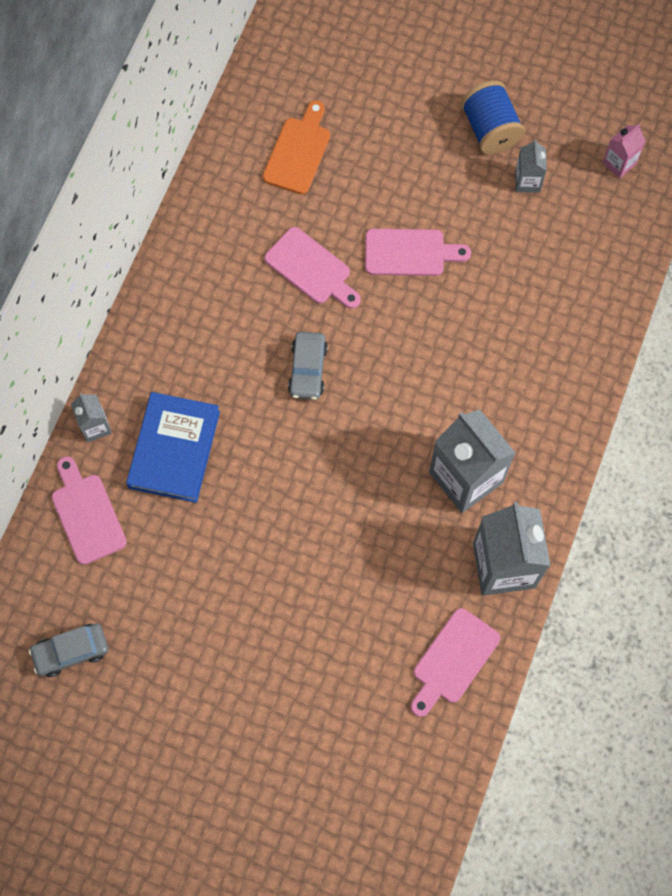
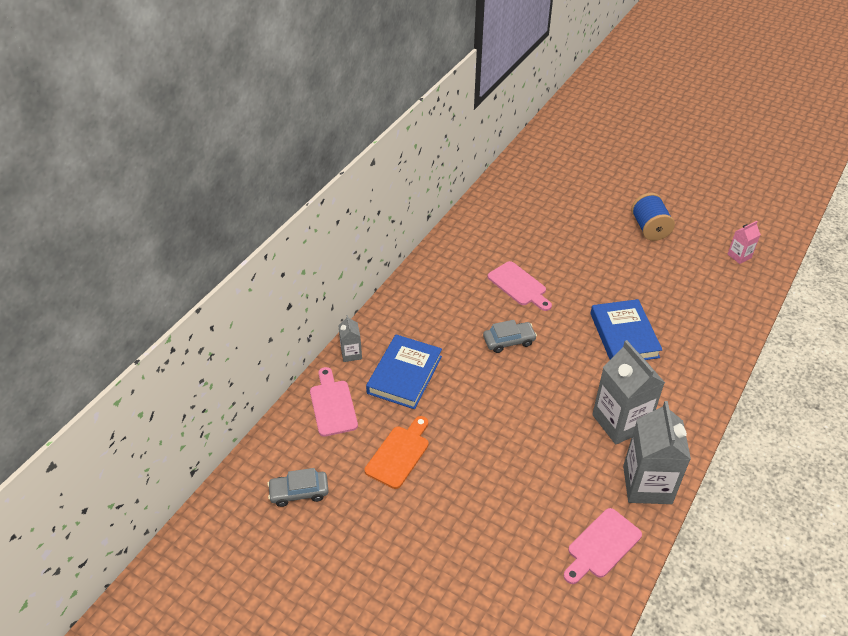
camera: 10 degrees right, 25 degrees down
(298, 152) = (518, 224): orange cutting board -> orange cutting board (399, 454)
(308, 369) = (509, 341): grey car -> grey car turned 120 degrees counterclockwise
(410, 253) = (589, 285): pink cutting board -> none
(463, 334) = (624, 335): none -> blue book
(527, 181) = (674, 258): grey carton -> none

